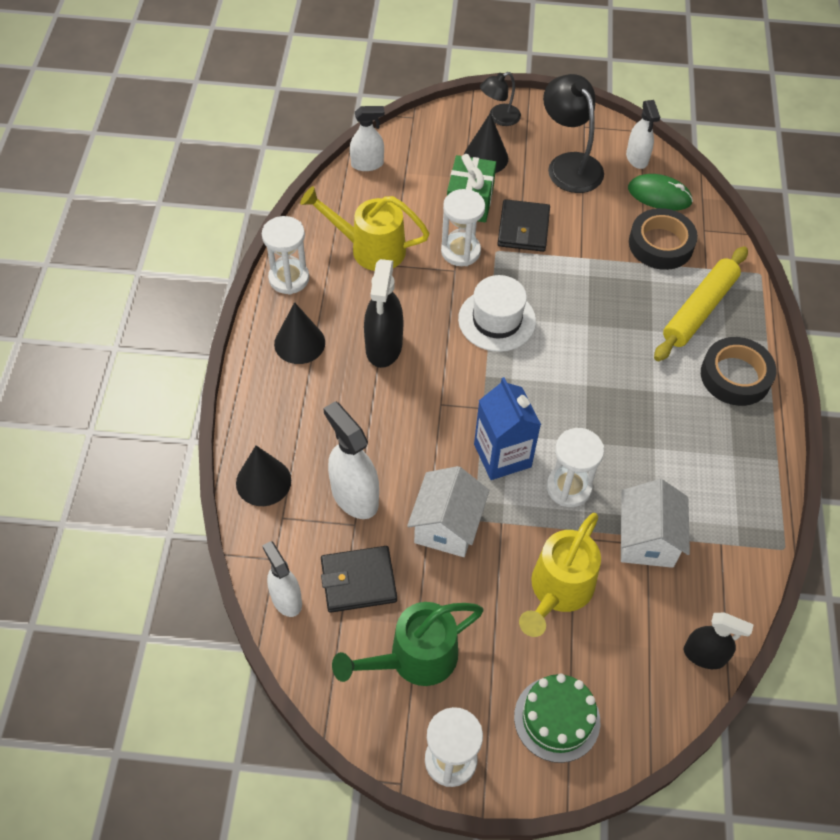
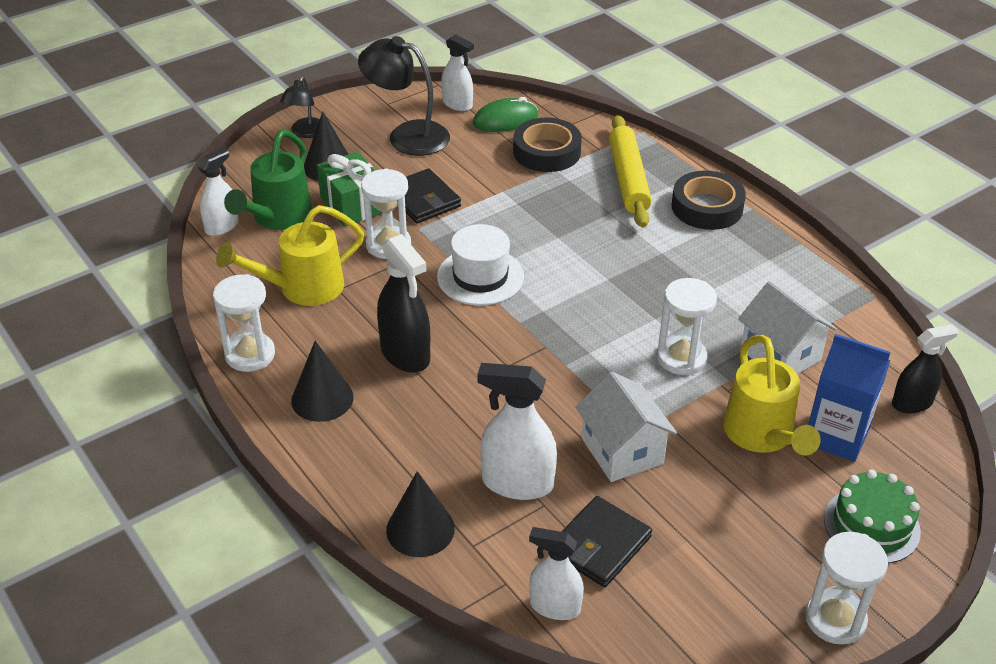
camera: 40 degrees left, 15 degrees down
(414, 658) = (716, 568): green watering can -> green watering can (277, 217)
(502, 455) = (603, 370): blue carton -> blue carton (836, 436)

